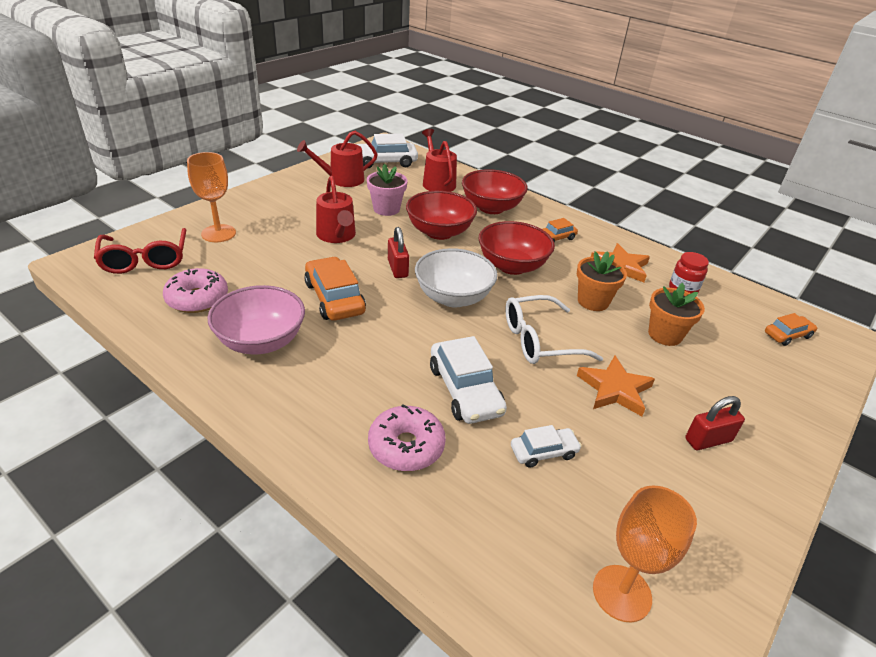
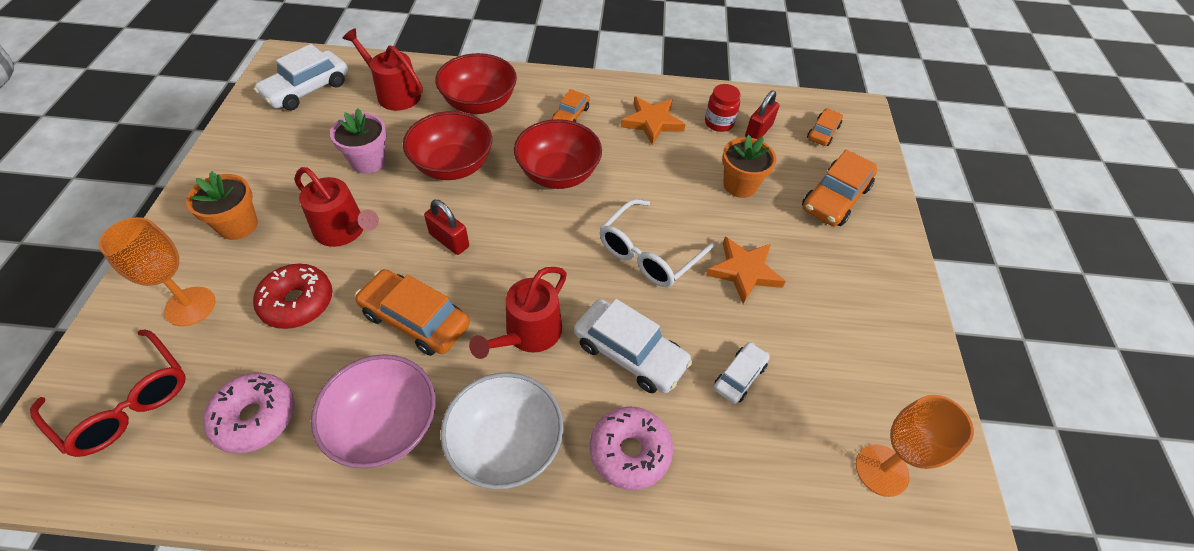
camera: 35 degrees left, 15 degrees up
(275, 257) = (297, 302): none -> red donut
(342, 179) = (277, 141): red watering can -> red watering can (528, 333)
(453, 297) = (534, 247): white bowl -> white bowl (506, 445)
(593, 301) = (659, 179): orange flower pot -> orange flower pot (238, 225)
(708, 440) = (840, 280): red padlock -> red padlock (758, 131)
(757, 383) = (835, 198): none -> orange car

